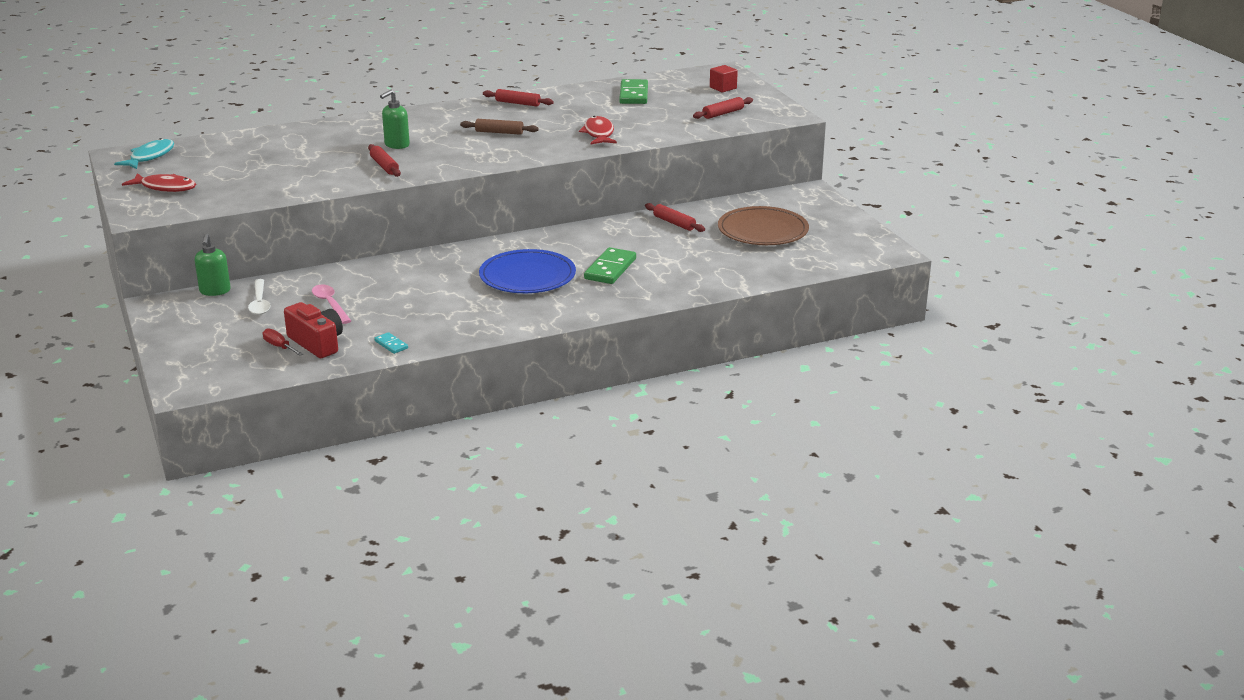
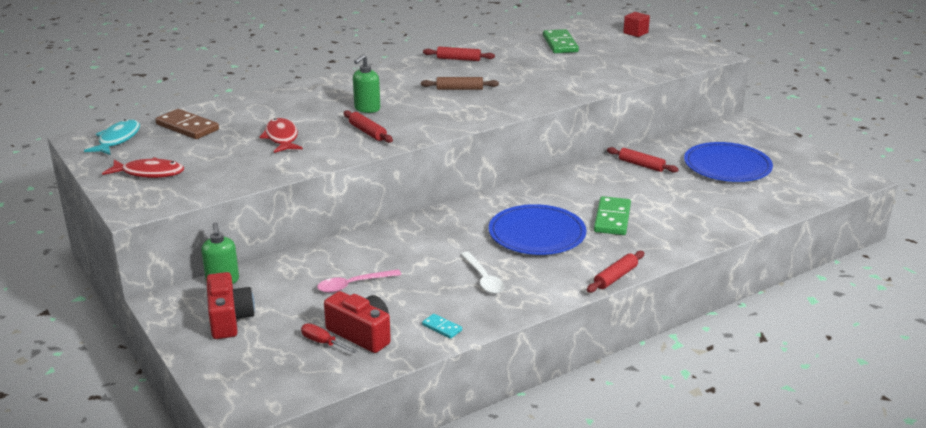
camera: 10 degrees left, 0 degrees up
(207, 321) = (229, 319): none -> red camera
(218, 150) = (187, 127): none -> brown domino
(259, 303) = (277, 290): white spoon -> white spoon (483, 279)
(330, 304) = (353, 285): pink spoon -> pink spoon turned 75 degrees counterclockwise
(599, 133) = (554, 84): red fish -> red fish (281, 138)
(723, 113) = (654, 57): red rolling pin -> red rolling pin (615, 277)
(763, 230) = (727, 166): brown plate -> blue plate

